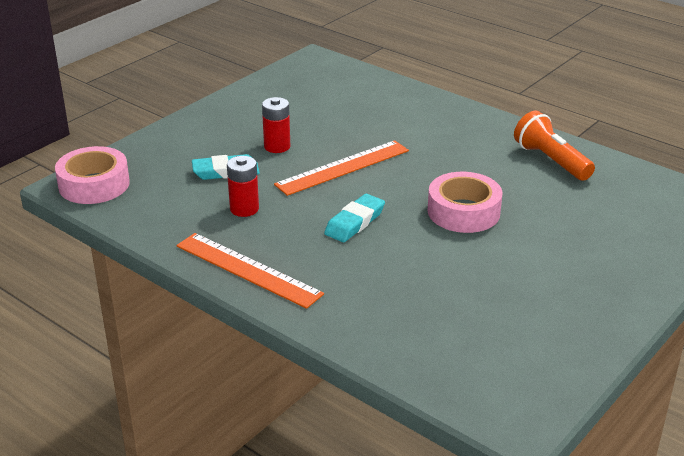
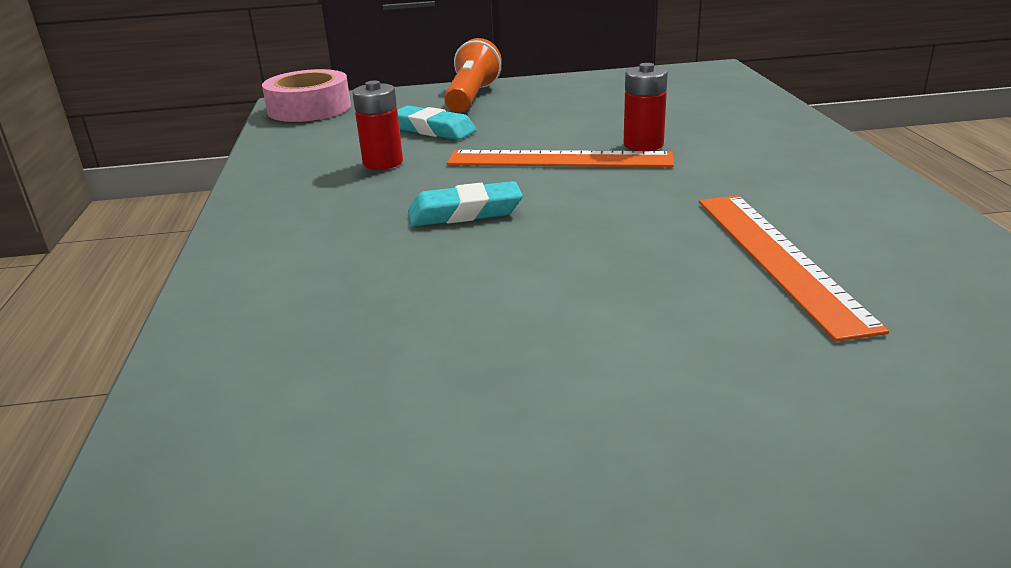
camera: 45 degrees right, 5 degrees down
(248, 269) = (270, 213): orange ruler -> orange ruler (779, 258)
(277, 146) = (525, 124): red battery -> red battery (643, 144)
(463, 212) = (627, 251): pink tape -> none
(551, 161) = (891, 239): orange flashlight -> orange flashlight (472, 97)

